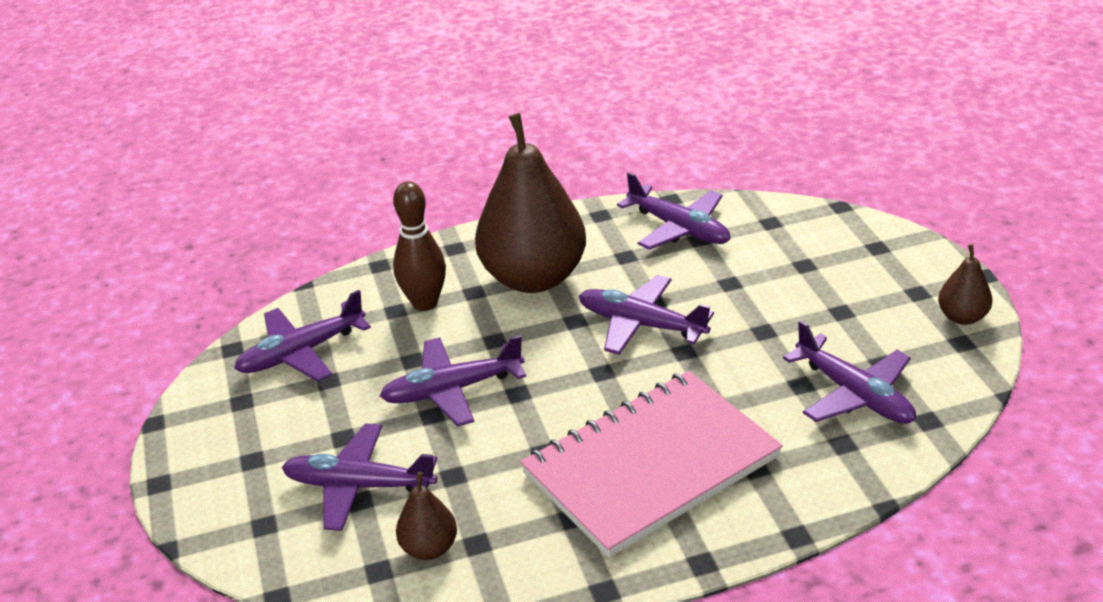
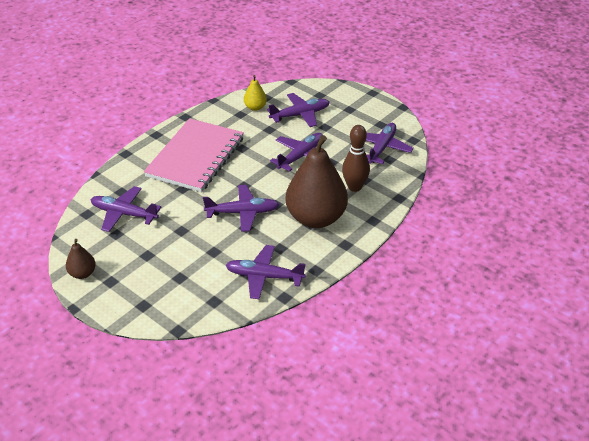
camera: 145 degrees right, 5 degrees up
(429, 548) = (255, 107): brown pear -> yellow pear

